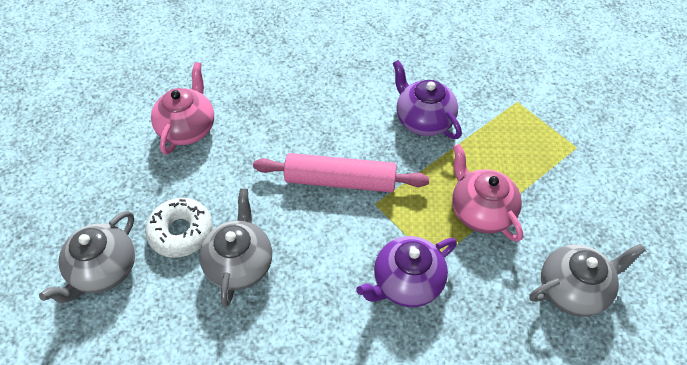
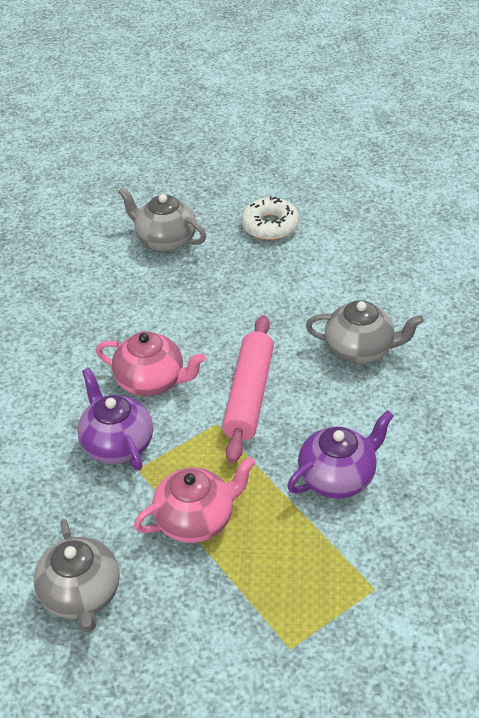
camera: 95 degrees right, 10 degrees down
(181, 232) = (198, 282): white donut -> white donut (270, 226)
(188, 128) = (324, 276): pink teapot -> pink teapot (151, 381)
(240, 264) = (158, 322): grey teapot -> grey teapot (360, 349)

